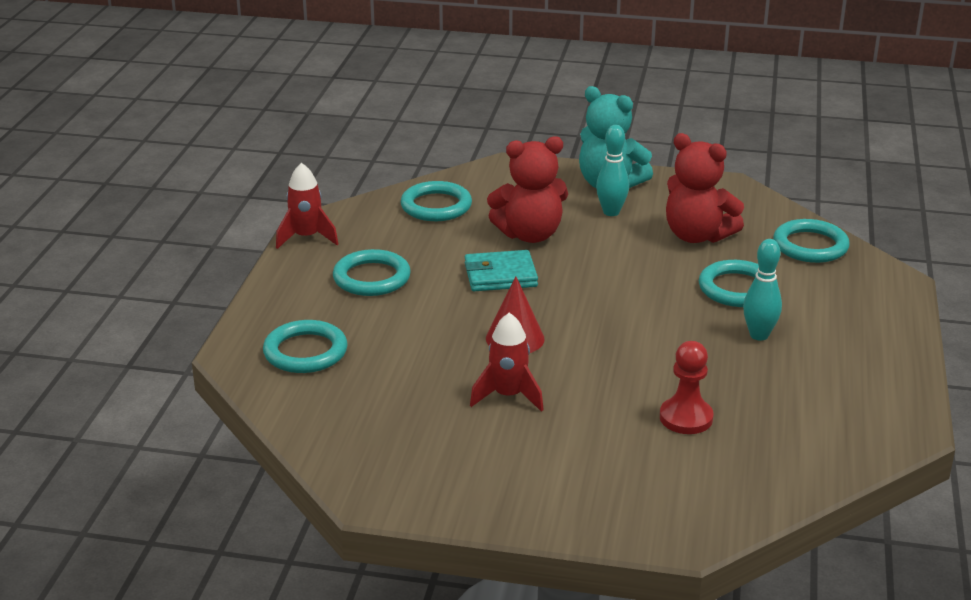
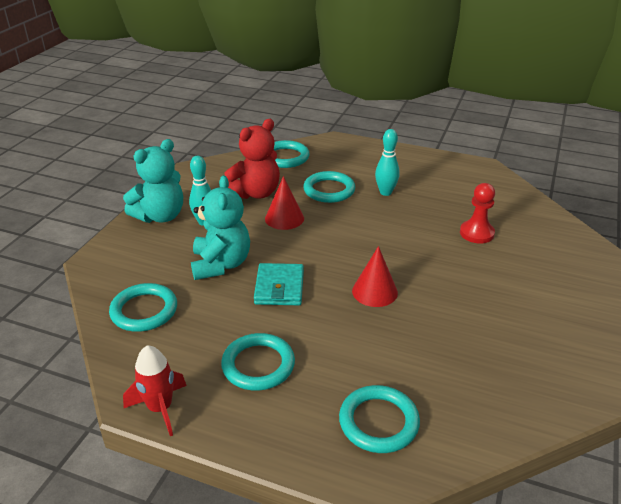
camera: 80 degrees left, 5 degrees up
(508, 396) = (452, 304): red rocket -> none
(530, 235) = (221, 264): red teddy bear -> turquoise teddy bear
(646, 263) = (284, 218): none -> red cone

